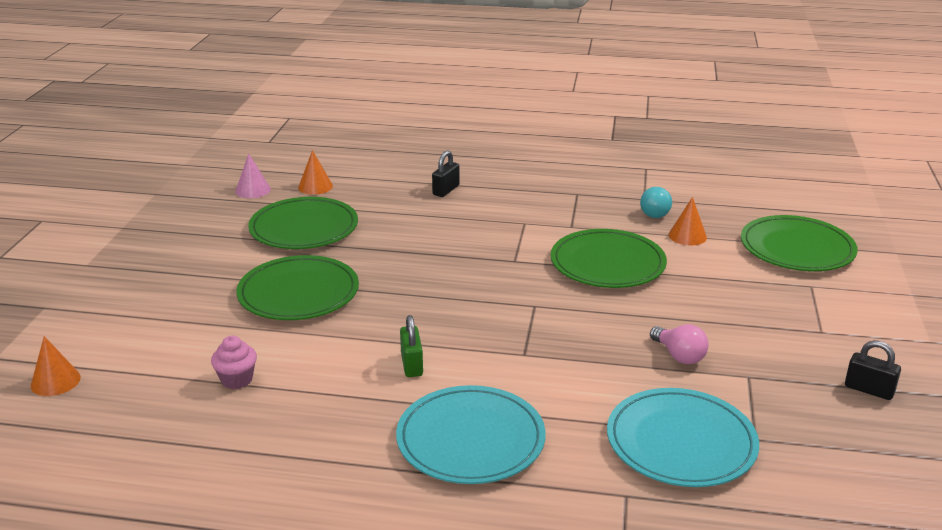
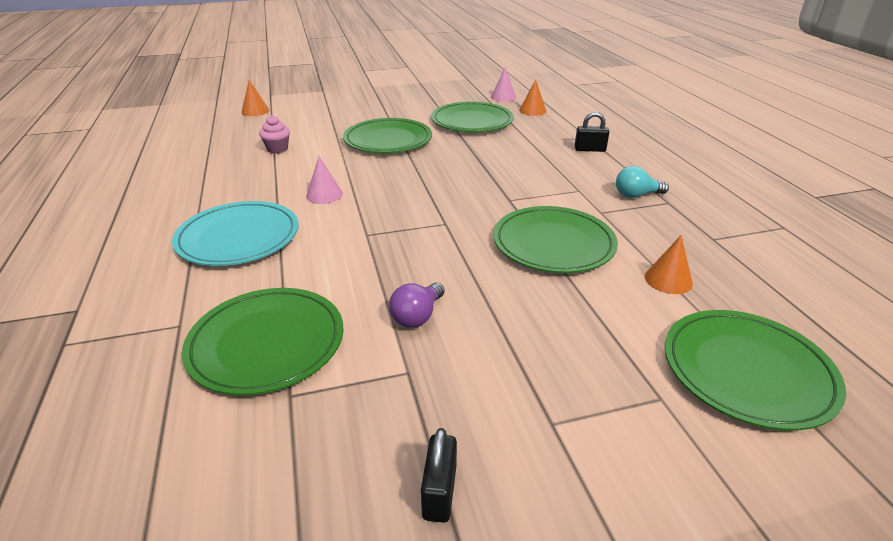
camera: 65 degrees right, 5 degrees up
(411, 365) = (324, 195): green padlock -> pink cone
(655, 213) = (692, 251): turquoise light bulb -> turquoise light bulb (636, 195)
(679, 356) = (417, 316): pink light bulb -> purple light bulb
(681, 442) = (267, 343): turquoise plate -> green plate

